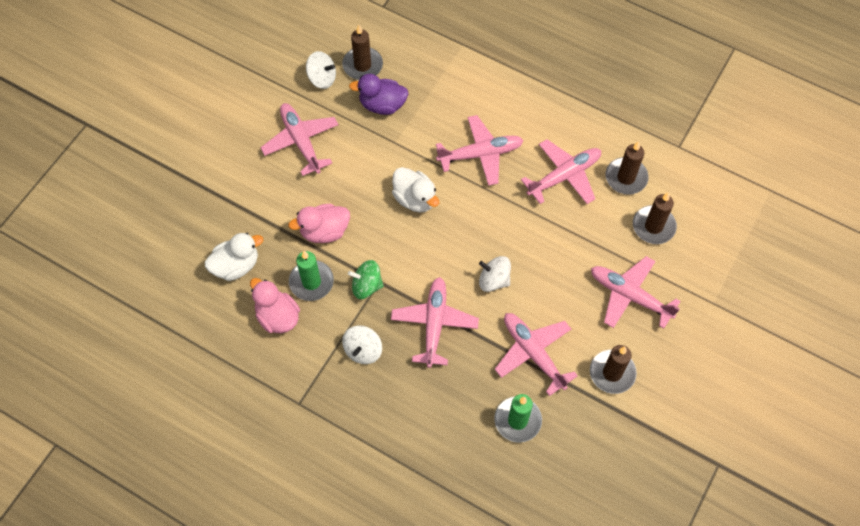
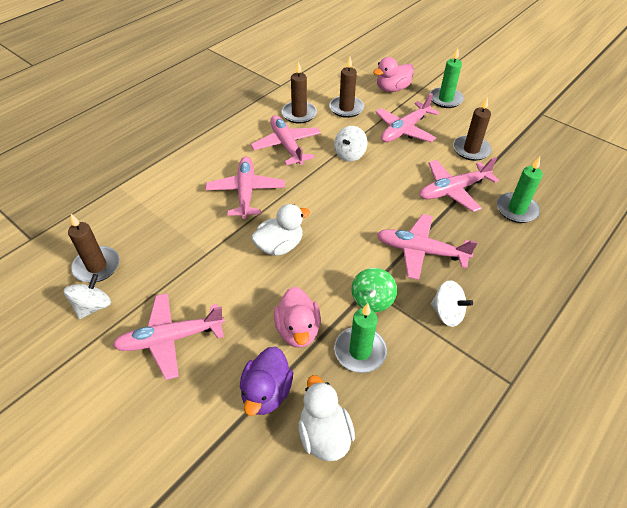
camera: 80 degrees left, 15 degrees down
(277, 316) = (401, 393): pink duck -> pink duck (392, 89)
(382, 105) = (156, 256): purple duck -> purple duck (266, 392)
(494, 280) = (380, 203): white spinning top -> white spinning top (349, 154)
(712, 341) = (445, 99): none -> green candle

